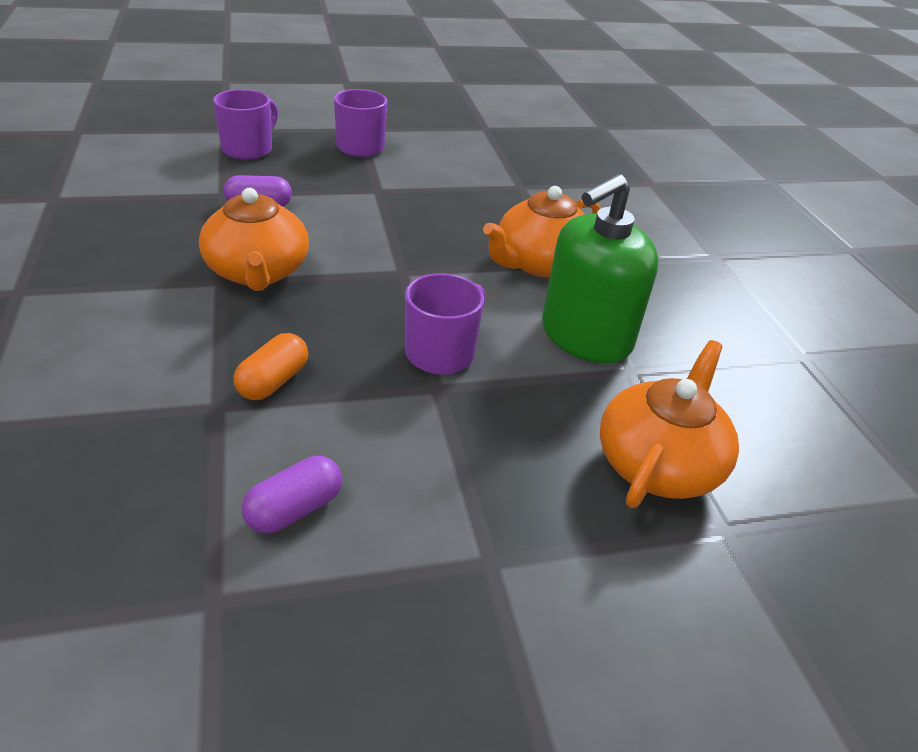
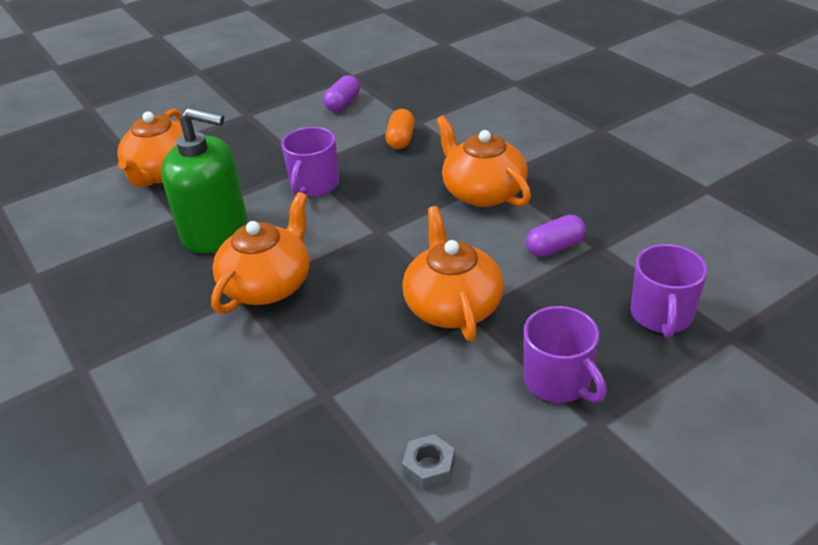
camera: 165 degrees right, 0 degrees up
(389, 199) = (452, 305): none -> orange teapot
(473, 143) = (429, 467): none -> grey nut
(585, 336) = (215, 231): green soap dispenser -> green soap dispenser turned 75 degrees clockwise

